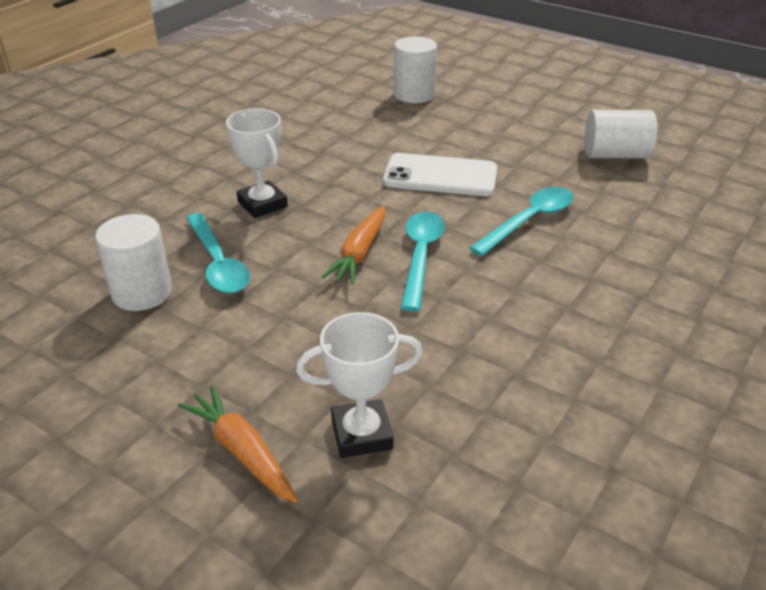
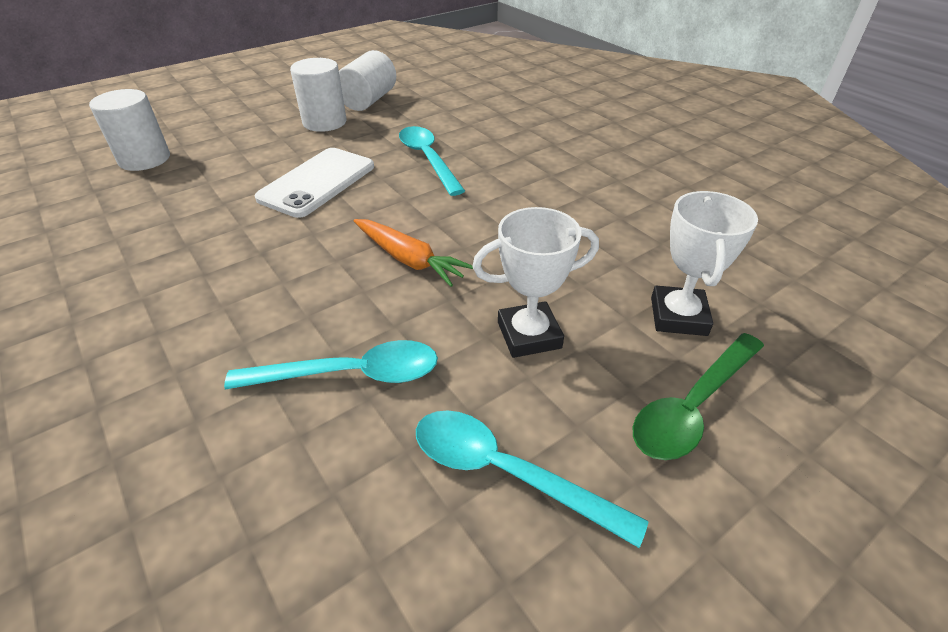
camera: 70 degrees left, 5 degrees up
(142, 292) = (365, 466): white cylinder -> white cylinder (324, 122)
(242, 452) = (692, 406): orange carrot -> green spoon
(262, 204) = (253, 312): white trophy -> white trophy (529, 335)
(420, 256) = (440, 224): turquoise spoon -> turquoise spoon (506, 473)

